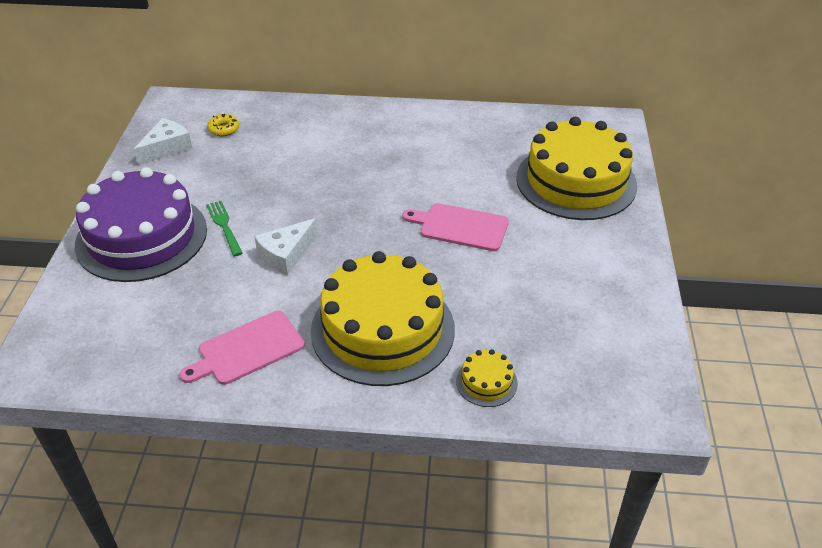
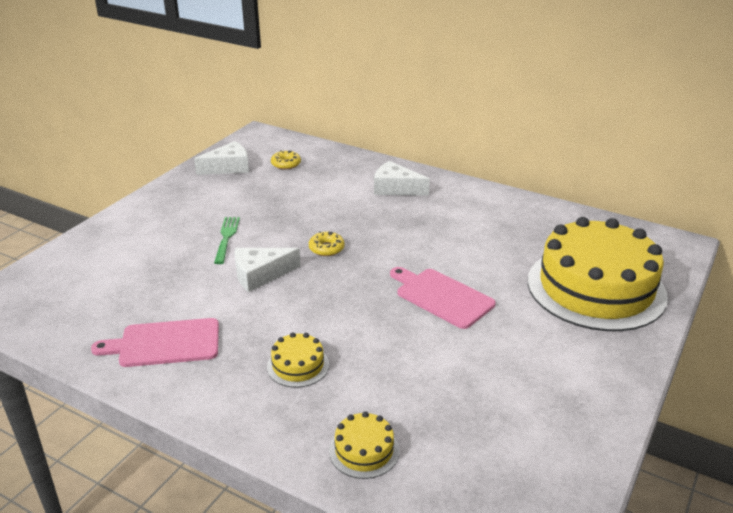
camera: 25 degrees right, 10 degrees down
(141, 237) = (154, 228): purple cake -> none
(328, 209) = (326, 248): none -> yellow donut
(349, 129) = (395, 188): none -> white cheese
(382, 329) = (298, 365): yellow cake -> yellow cake, size x0.40

